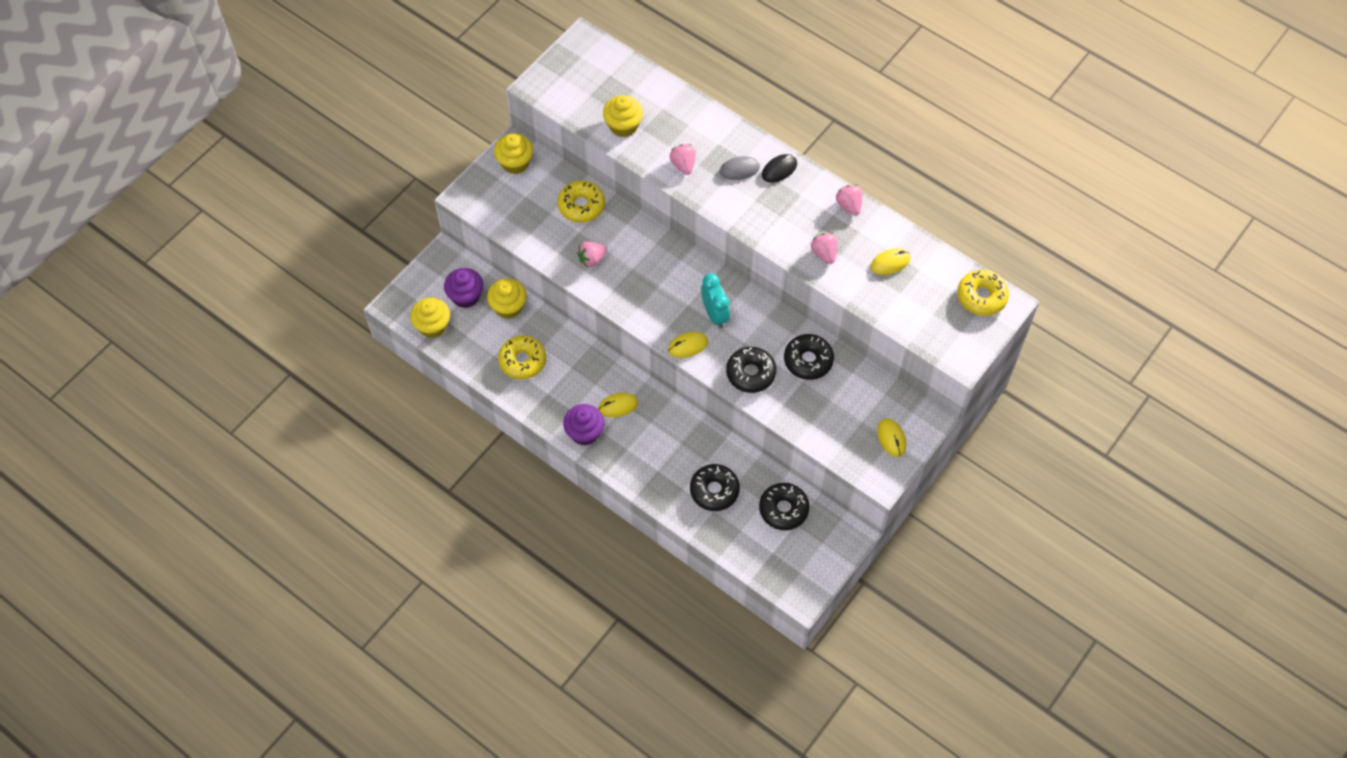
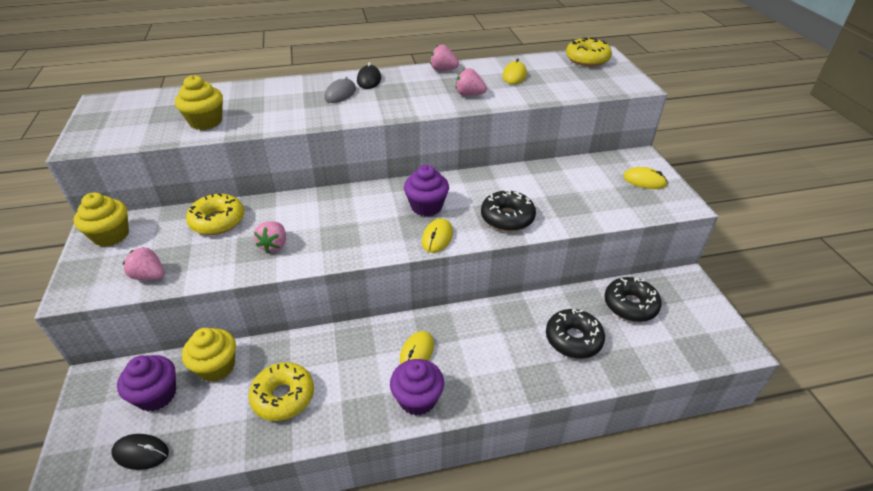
camera: 50 degrees left, 20 degrees down
(433, 326) = (141, 453): yellow cupcake -> black mouse
(683, 165) = (292, 113): pink strawberry -> pink strawberry (149, 276)
(714, 314) = (426, 206): turquoise clock -> purple cupcake
(808, 360) = (528, 183): black donut -> none

